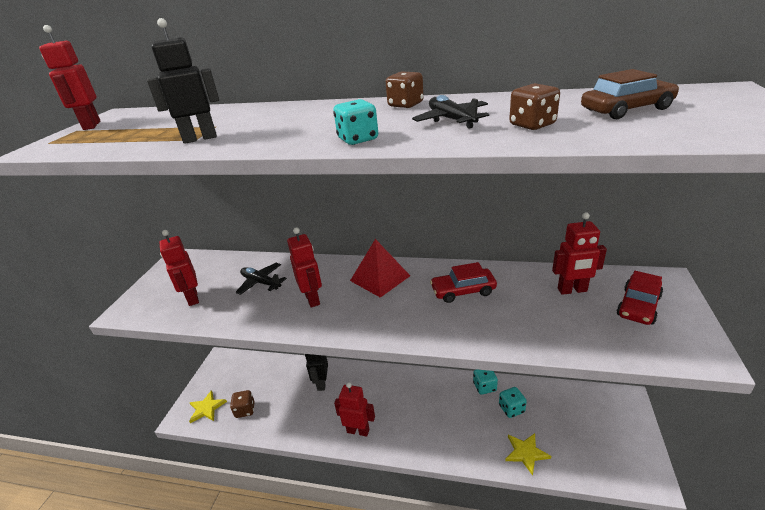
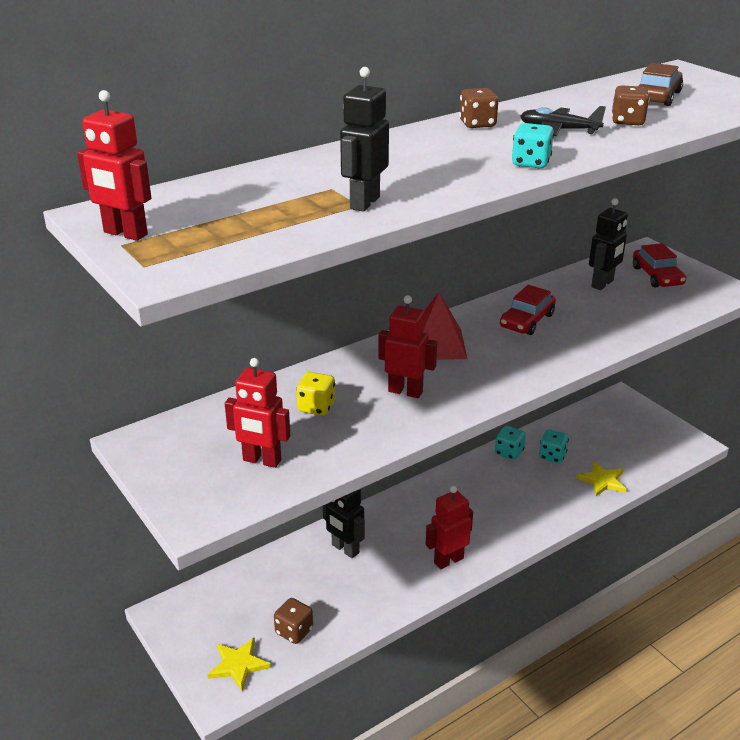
camera: 50 degrees left, 0 degrees up
(261, 283) = (316, 407): black plane -> yellow dice
(572, 290) = (602, 284): red robot -> black robot

